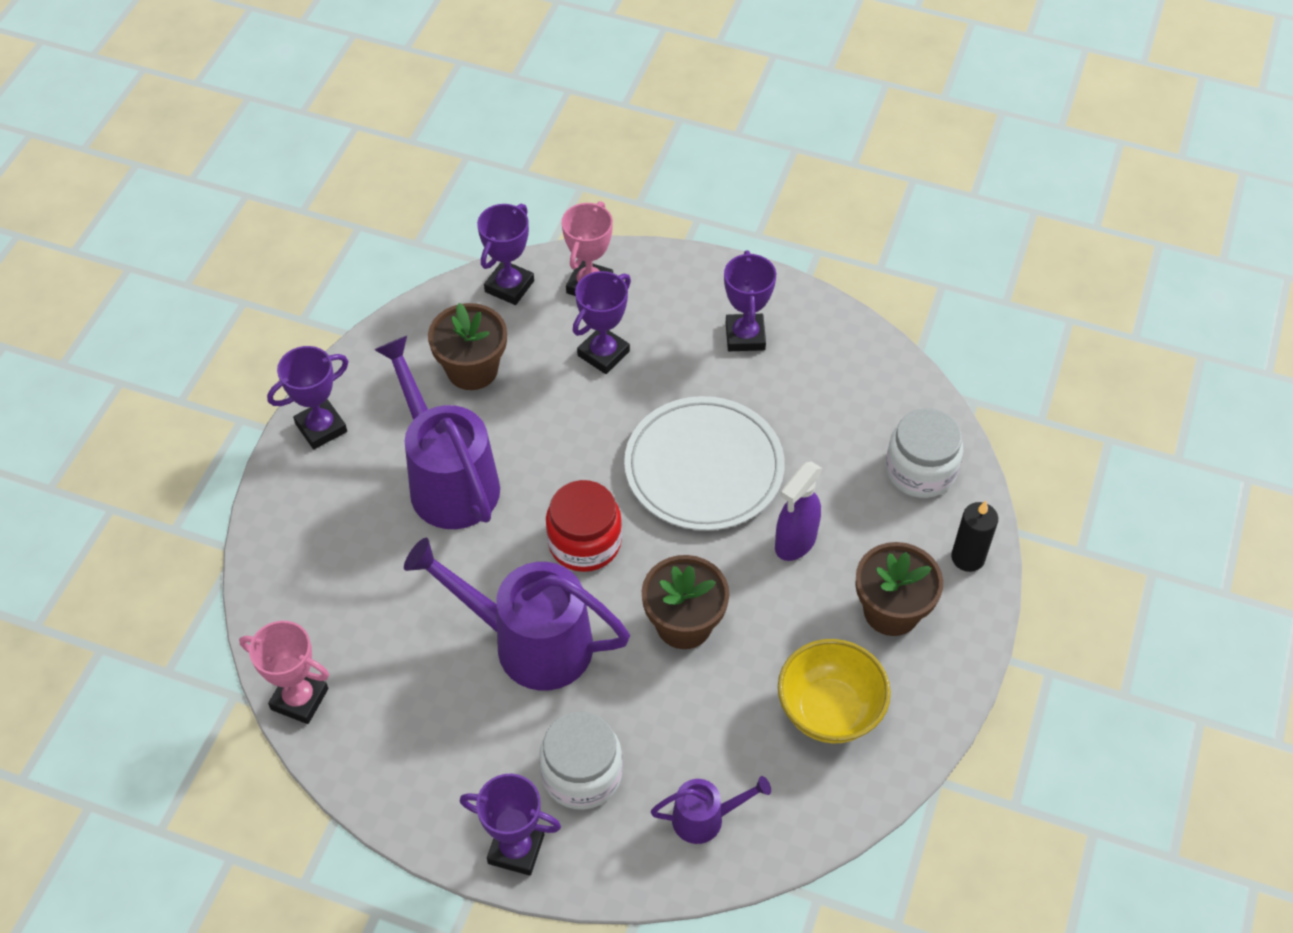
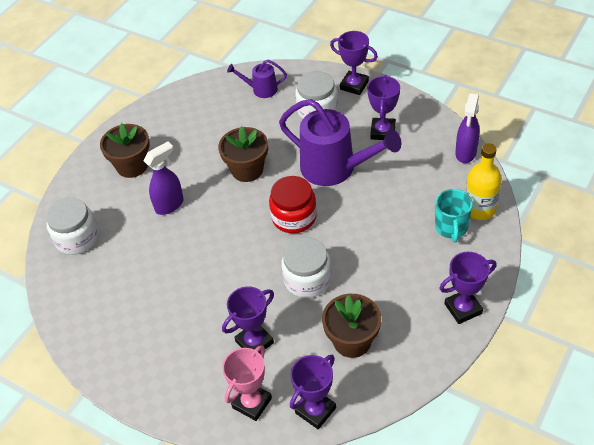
camera: 165 degrees left, 5 degrees down
(284, 588) = (479, 209): none -> yellow bottle
(299, 699) = (465, 153): pink trophy -> purple spray bottle
(332, 550) = (451, 227): none -> turquoise mug
(447, 479) = (376, 264): purple watering can -> none
(546, 444) = (307, 279): none -> white jar
(704, 468) = (209, 253): white plate -> none
(745, 336) = (149, 343): purple trophy -> purple trophy (382, 132)
(829, 711) = (185, 125): yellow bowl -> none
(968, 557) = (77, 187): black candle -> none

